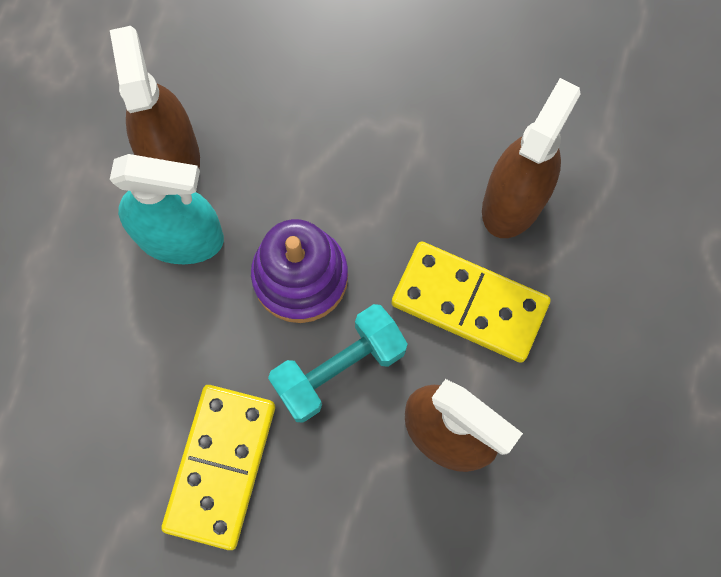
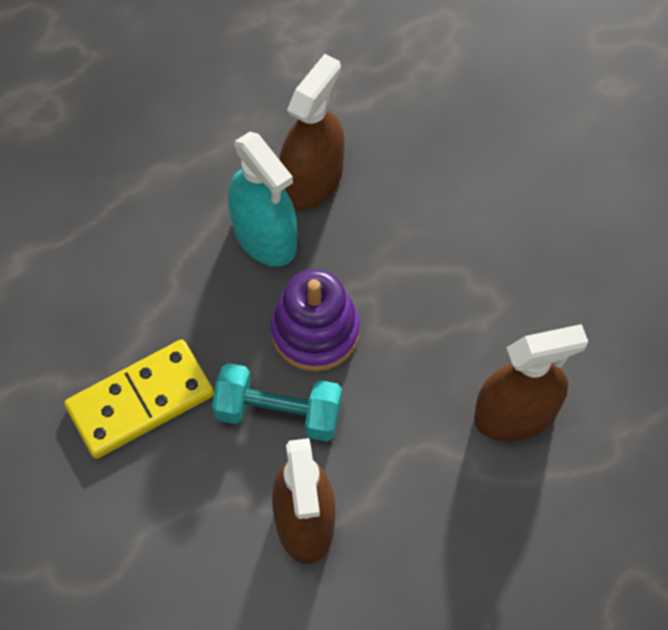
camera: 45 degrees right, 10 degrees down
(469, 304) = (410, 453): yellow domino -> none

